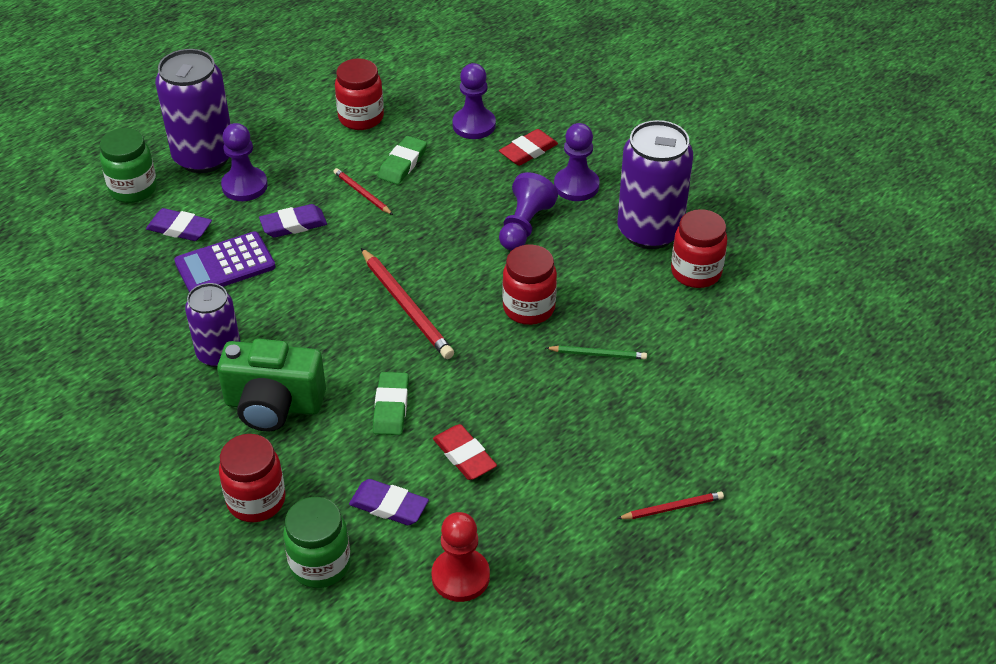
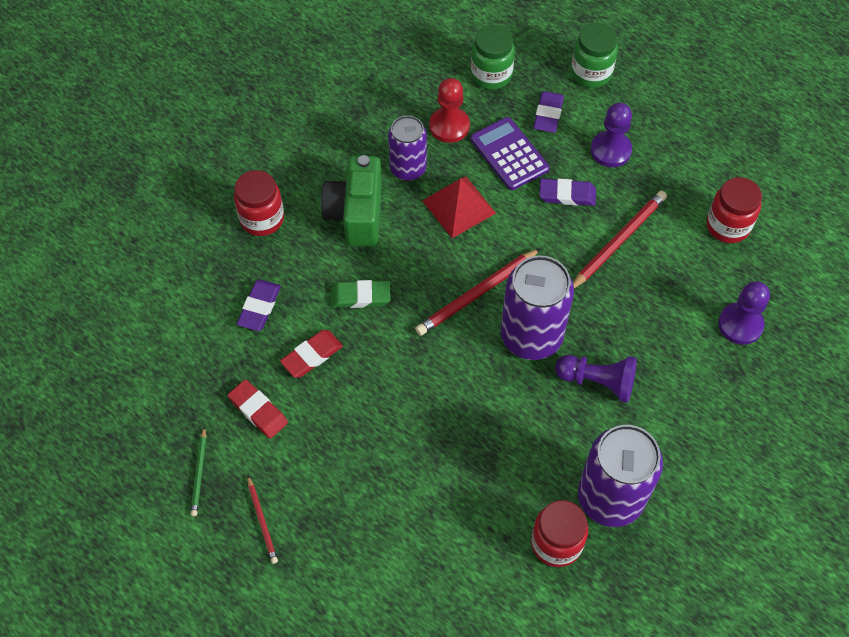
camera: 85 degrees right, 15 degrees up
(204, 157) = (643, 114): purple can -> purple can (531, 336)
(286, 312) = (459, 206): none -> red pyramid
(293, 224) = (567, 195): purple eraser -> purple eraser turned 60 degrees counterclockwise
(320, 564) = (204, 269): green jar -> green jar (491, 75)
(362, 193) = (618, 241): red pencil -> red pencil, size x1.80
(403, 164) = (667, 269): green eraser -> none
(460, 576) = (193, 364): red pawn -> red pawn (449, 126)
(528, 151) = (711, 377): red eraser -> red eraser (258, 410)
(529, 308) = (487, 393): red jar -> none
(576, 186) = (666, 425): purple pawn -> none
(598, 354) = (435, 455): green pencil -> green pencil (199, 473)

